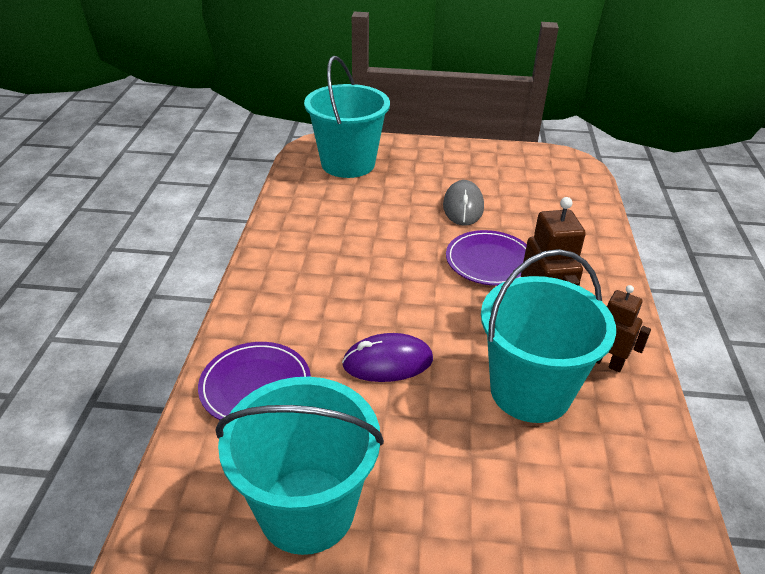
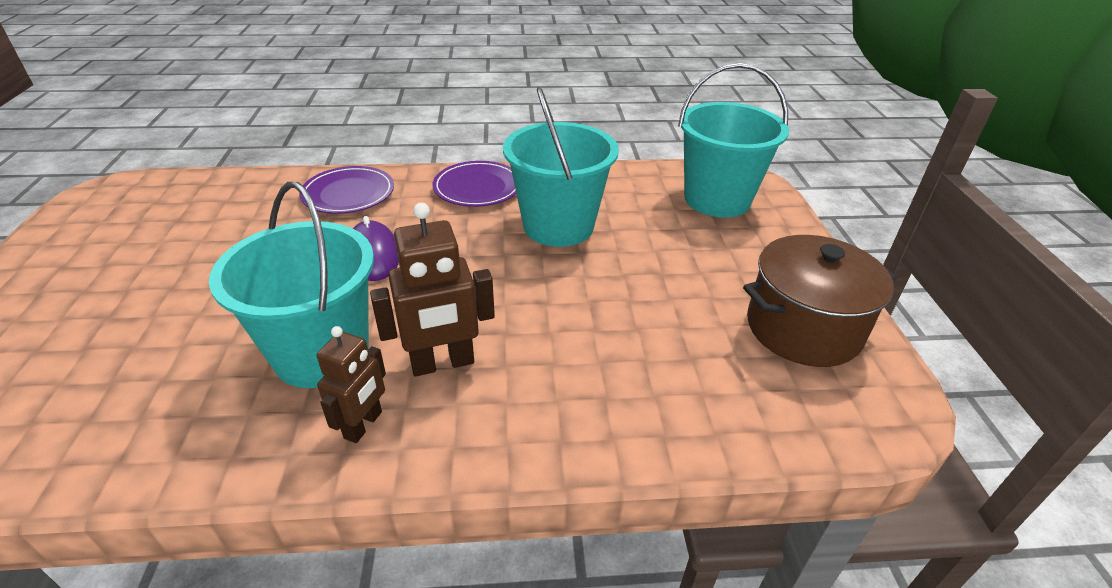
camera: 80 degrees right, 0 degrees up
(307, 510) = (216, 232): turquoise bucket -> turquoise bucket (558, 226)
(463, 206) = (671, 291): grey mouse -> none
(489, 261) = (555, 318): purple plate -> purple plate (478, 188)
(504, 168) = (803, 328): none -> brown pot

